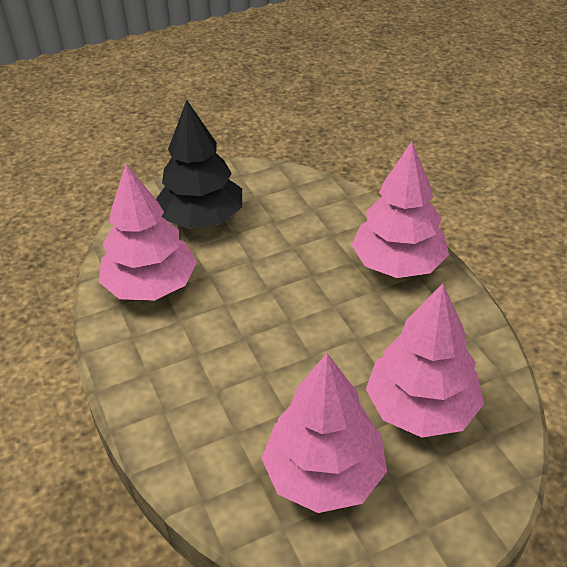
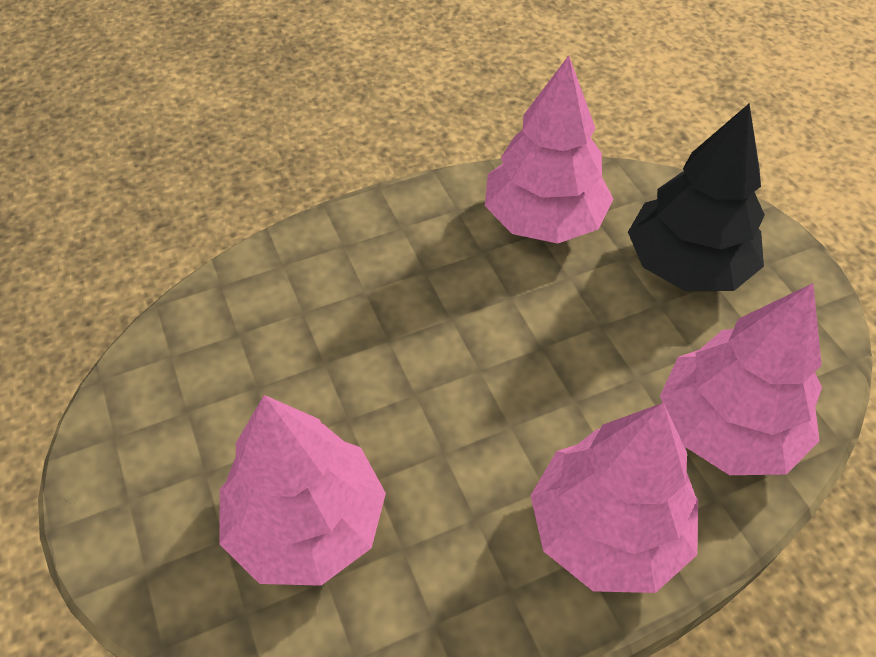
camera: 90 degrees right, 10 degrees up
(324, 474) = (226, 398): pink tree -> pink tree (727, 428)

